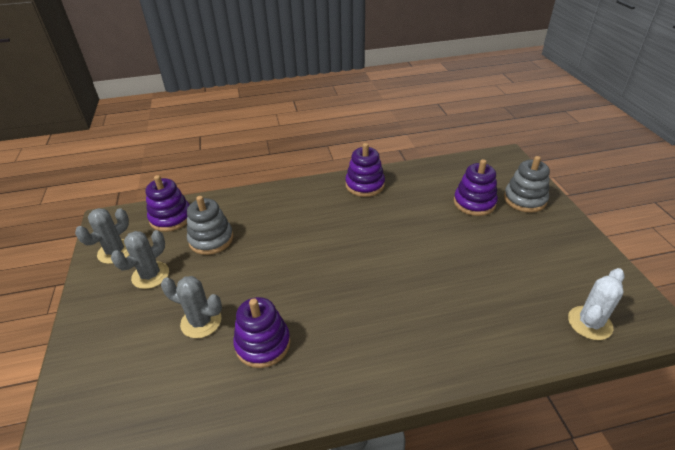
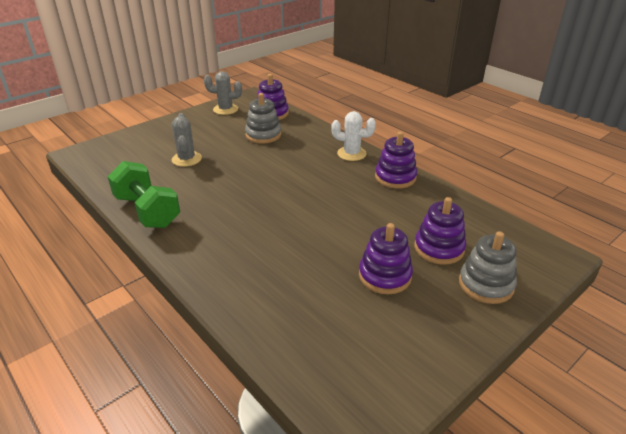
camera: 60 degrees right, 5 degrees down
(150, 275) = (214, 128): grey cactus -> none
(263, 344) = (181, 188): purple stacking toy -> purple stacking toy (385, 276)
(290, 392) = (147, 211): none -> green dumbbell
(589, 323) = (316, 367): white cactus -> white cactus (351, 154)

